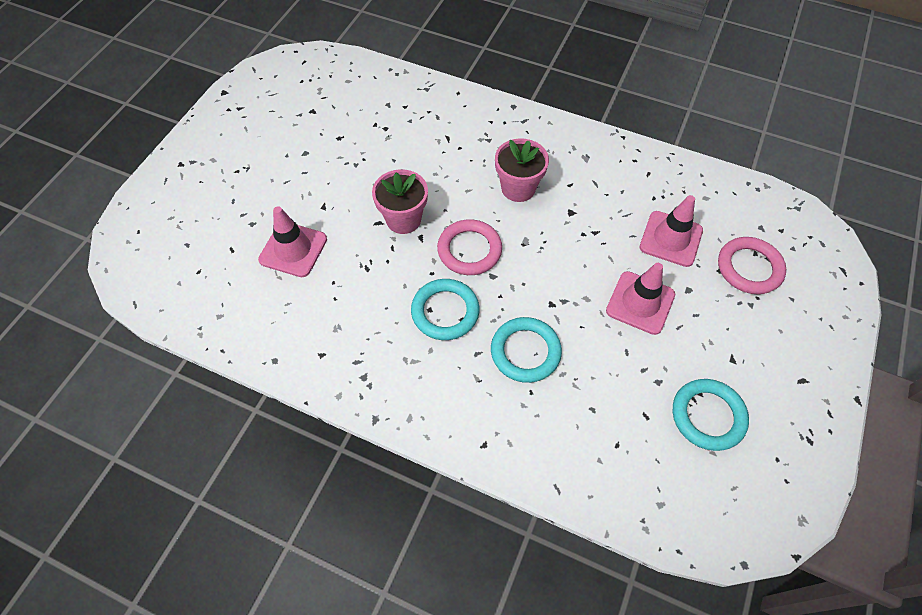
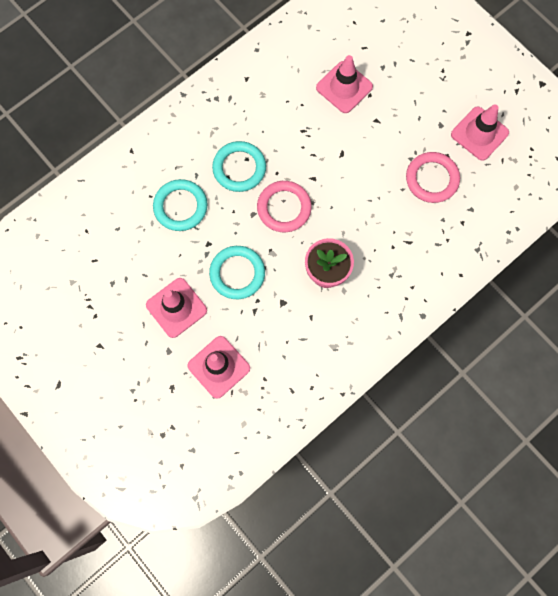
camera: 115 degrees right, 15 degrees up
(302, 121) = (479, 133): none -> pink traffic cone
(403, 219) = (336, 172): pink flower pot -> none
(708, 416) = (71, 300): turquoise ring -> turquoise ring (237, 273)
(749, 268) = (162, 412): pink ring -> pink ring (432, 179)

